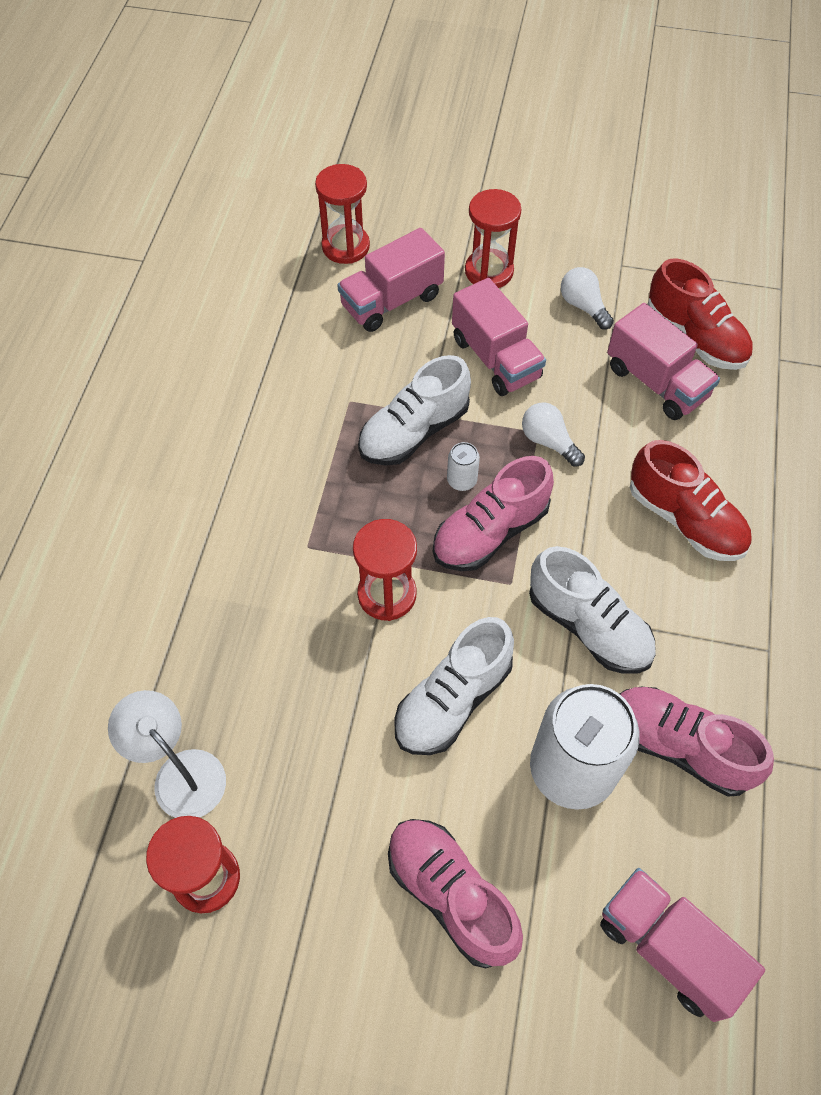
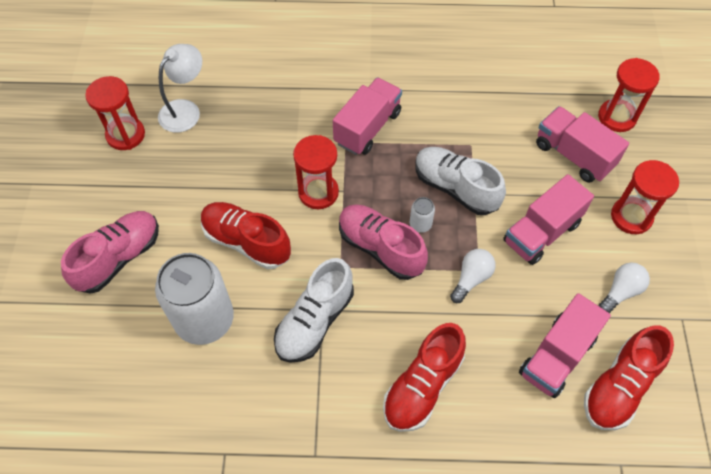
camera: 80 degrees right, 0 degrees up
(452, 700) = (246, 242): white shoe -> red shoe
(667, 948) = (87, 389): pink truck -> pink truck (367, 128)
(679, 746) = (228, 390): pink shoe -> none

